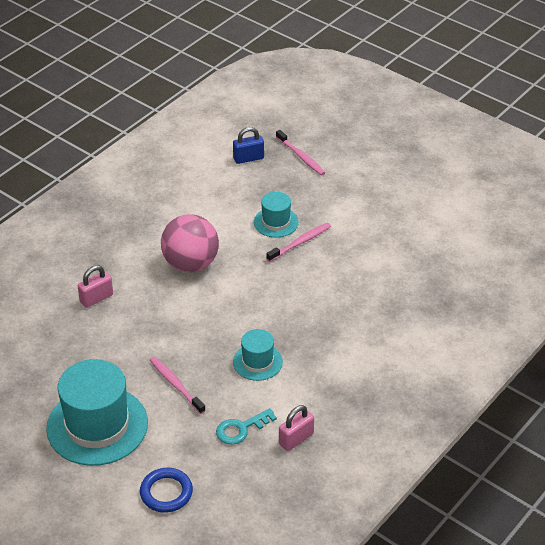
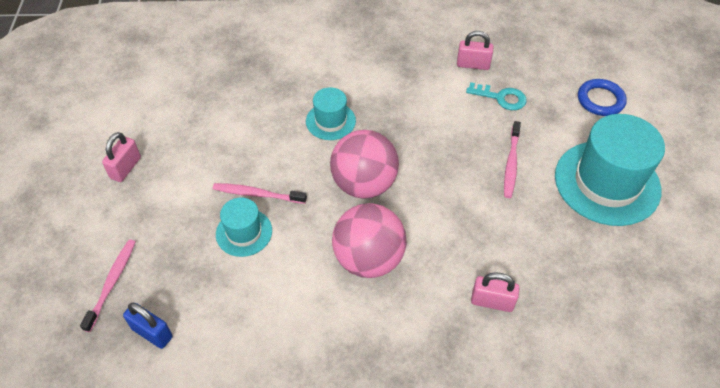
camera: 130 degrees left, 10 degrees up
(249, 296) = (364, 184): none -> pink ball
(257, 362) = (430, 130): turquoise hat -> turquoise hat (330, 121)
(392, 196) = (125, 168): none -> pink padlock

